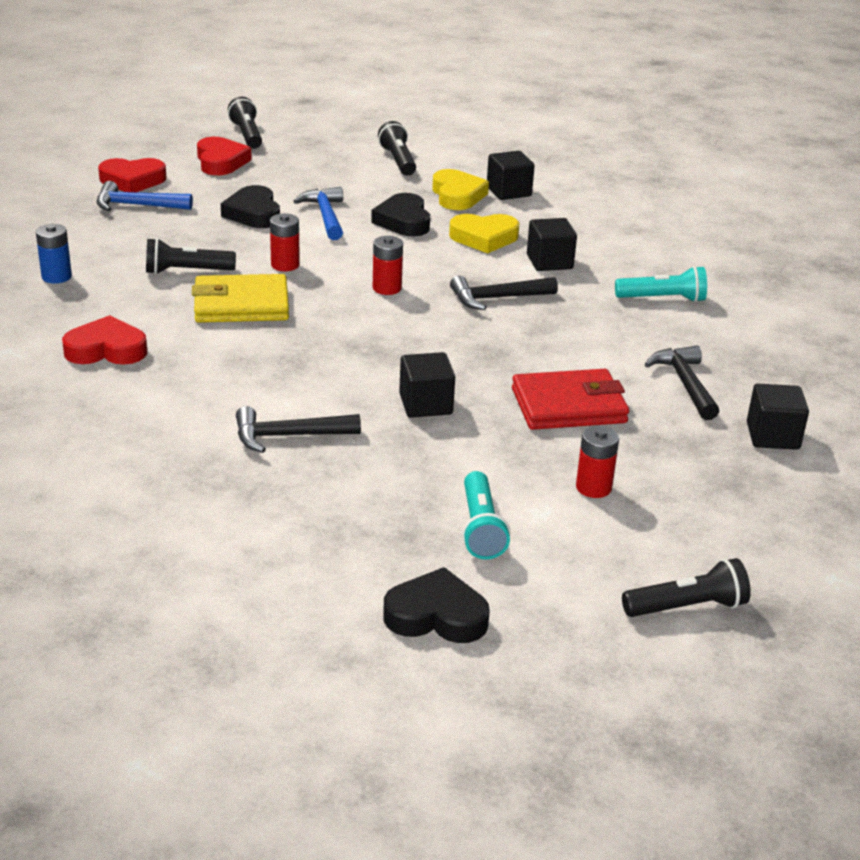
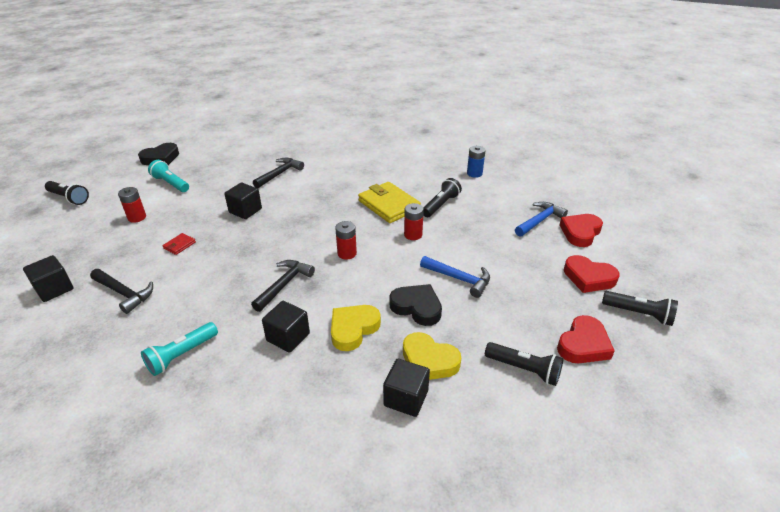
camera: 135 degrees right, 5 degrees up
(106, 349) = (394, 163): red heart -> red heart (583, 344)
(241, 305) = (389, 205): yellow wallet -> yellow wallet turned 75 degrees counterclockwise
(253, 213) = (490, 254): black heart -> none
(568, 406) = (179, 245): red wallet -> red wallet, size x0.44
(687, 607) = (69, 198): black flashlight -> black flashlight turned 90 degrees counterclockwise

